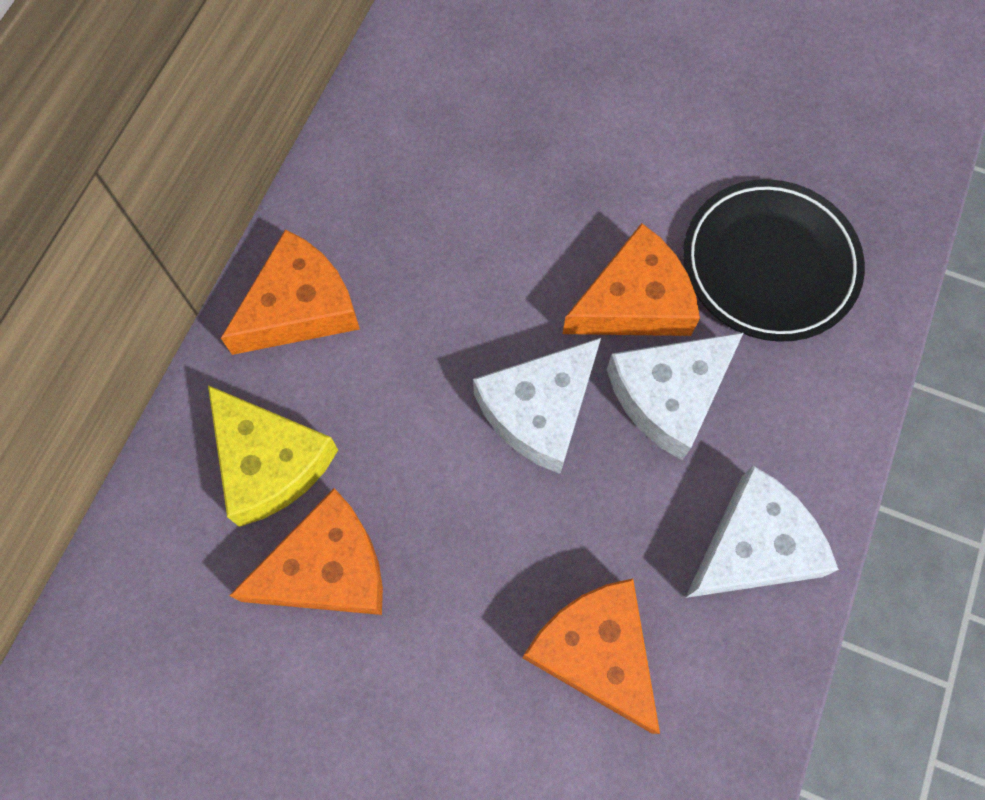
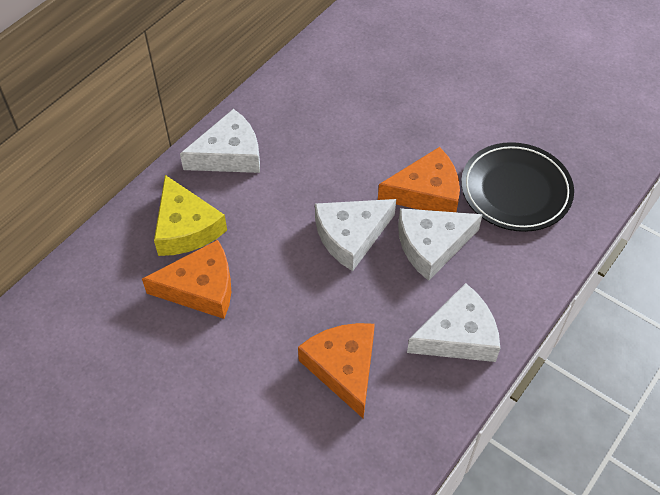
camera: 15 degrees right, 15 degrees down
(299, 307) = (229, 154): orange cheese -> white cheese

